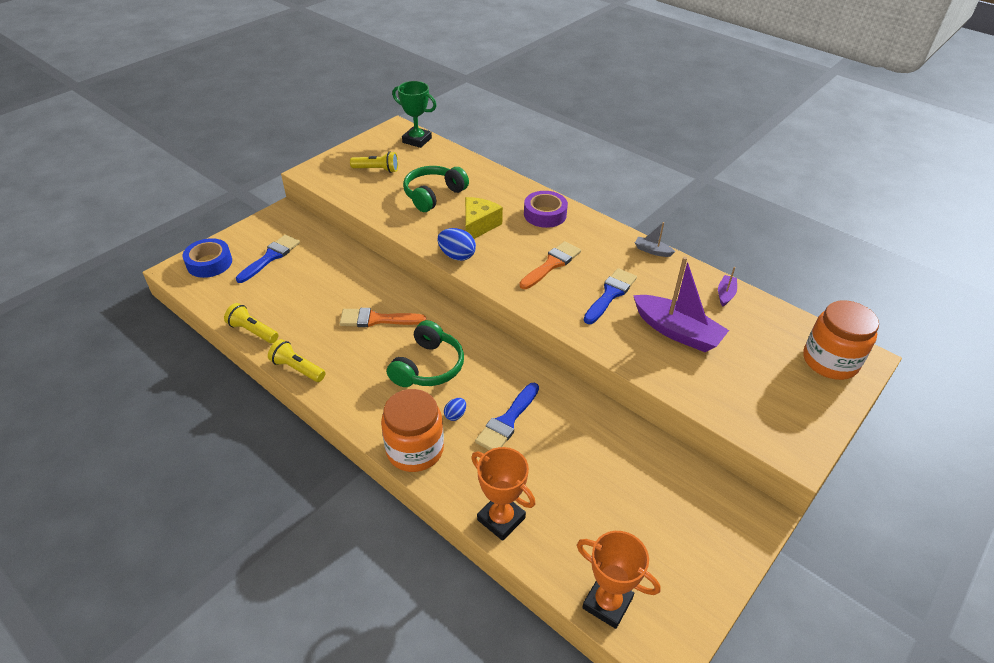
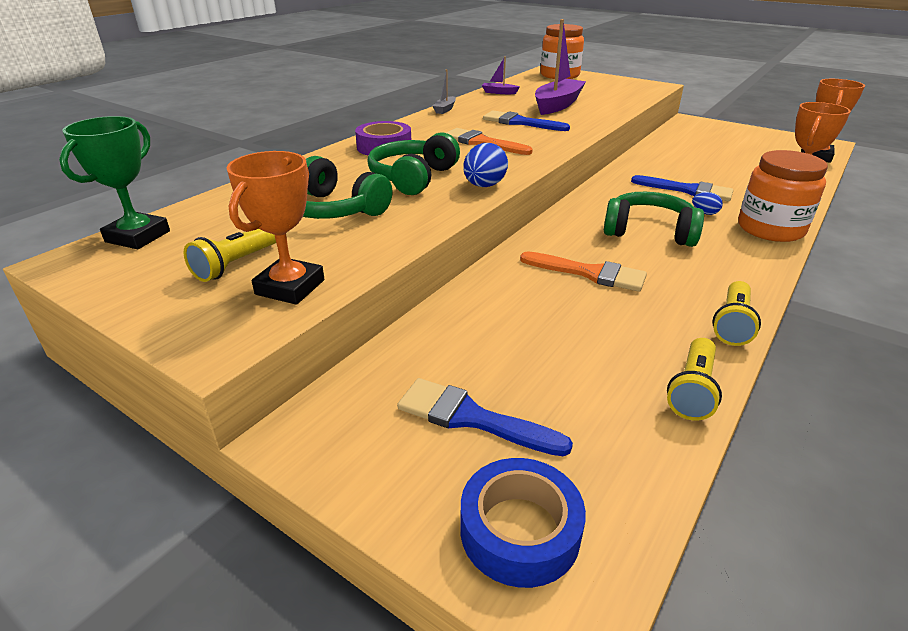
camera: 95 degrees left, 10 degrees down
(348, 186) = (290, 287): none -> orange trophy
(376, 319) = (589, 273): orange brush -> orange brush turned 60 degrees counterclockwise
(377, 170) = (236, 264): yellow flashlight -> yellow flashlight turned 150 degrees counterclockwise
(478, 225) = (413, 178): yellow cheese -> green headphones

